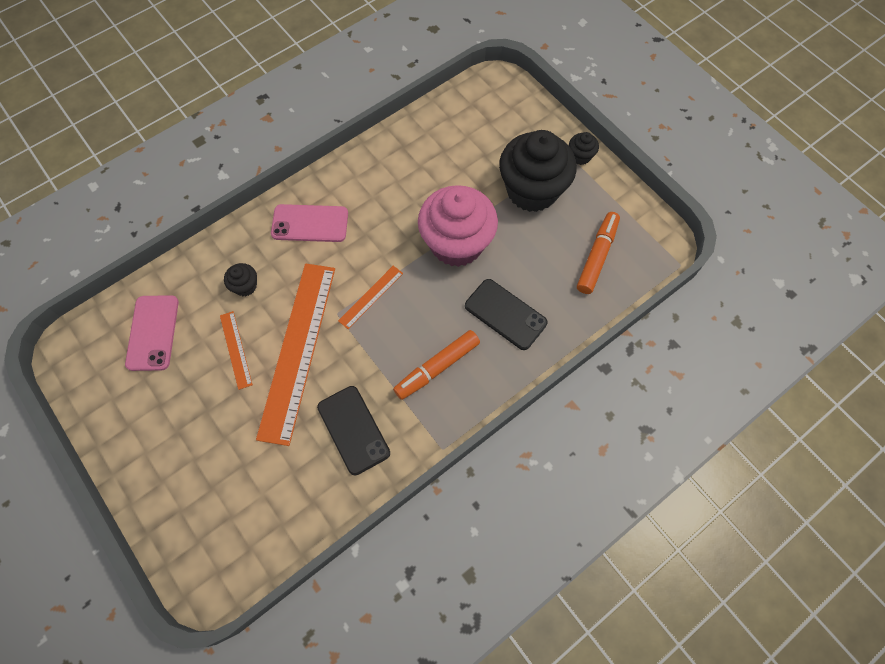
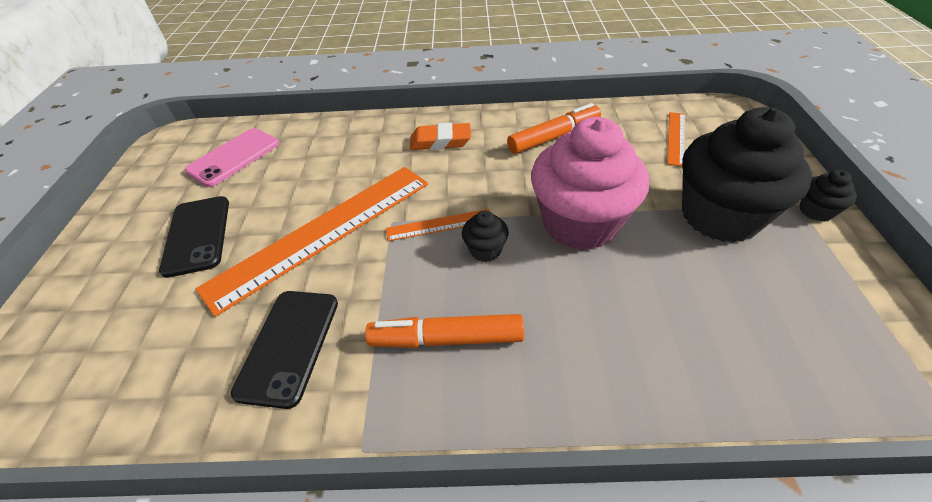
camera: 40 degrees right, 20 degrees down
(235, 349) = (274, 202): orange ruler -> orange ruler (676, 138)
(245, 286) = (338, 160): black cupcake -> black cupcake (485, 250)
(310, 224) = (440, 141): pink phone -> orange eraser
(505, 314) = (588, 330): black phone -> black phone (197, 235)
(597, 256) = (785, 334): orange marker -> orange marker (554, 137)

